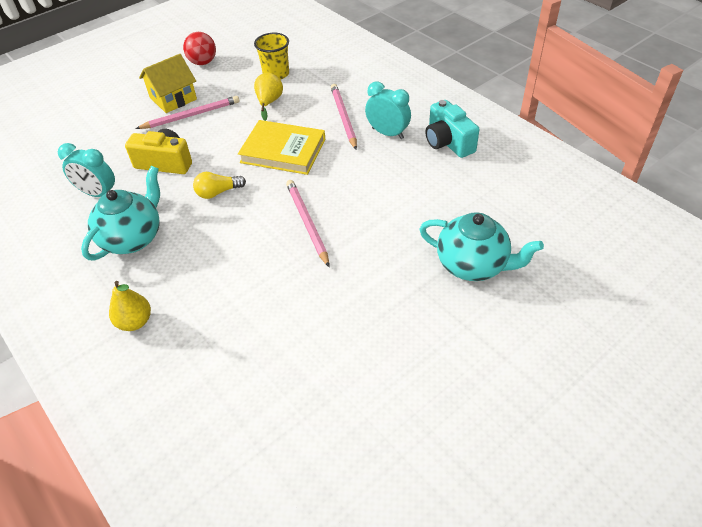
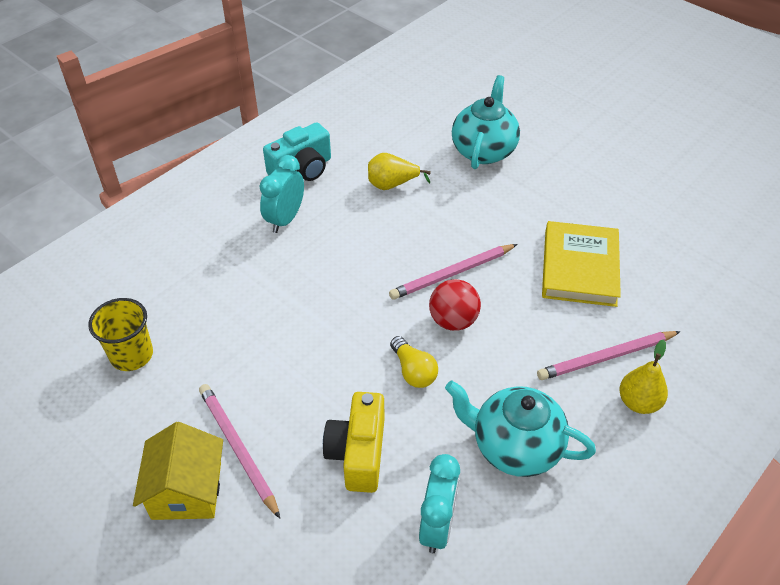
camera: 100 degrees left, 0 degrees up
(173, 98) = (186, 490): yellow house -> yellow house turned 45 degrees clockwise
(203, 62) = (75, 472): red ball -> red ball (453, 321)
(269, 102) = (210, 350): yellow pear -> yellow pear (392, 185)
(283, 151) = (323, 316): yellow book -> yellow book (579, 267)
(343, 117) = (251, 263): pink pencil -> pink pencil (606, 357)

